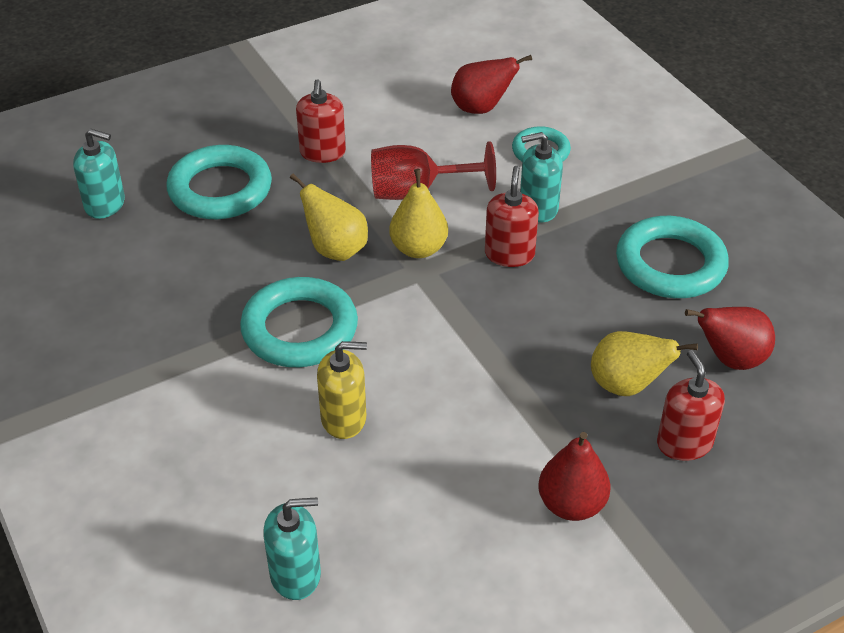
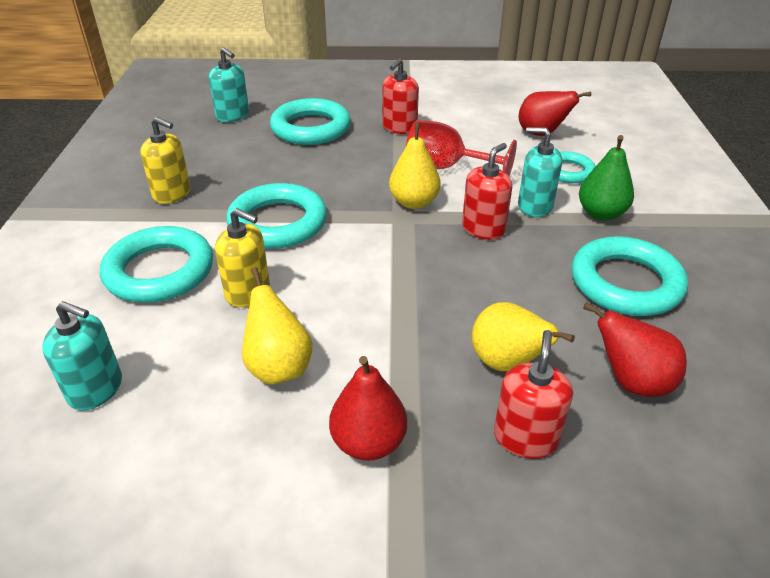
camera: 30 degrees right, 5 degrees down
(144, 340) = (172, 194): none -> yellow soap dispenser
(230, 435) = (160, 271): none -> turquoise ring
(335, 249) = (352, 184): yellow pear -> yellow pear (278, 367)
(603, 193) = (601, 214): none -> green pear

